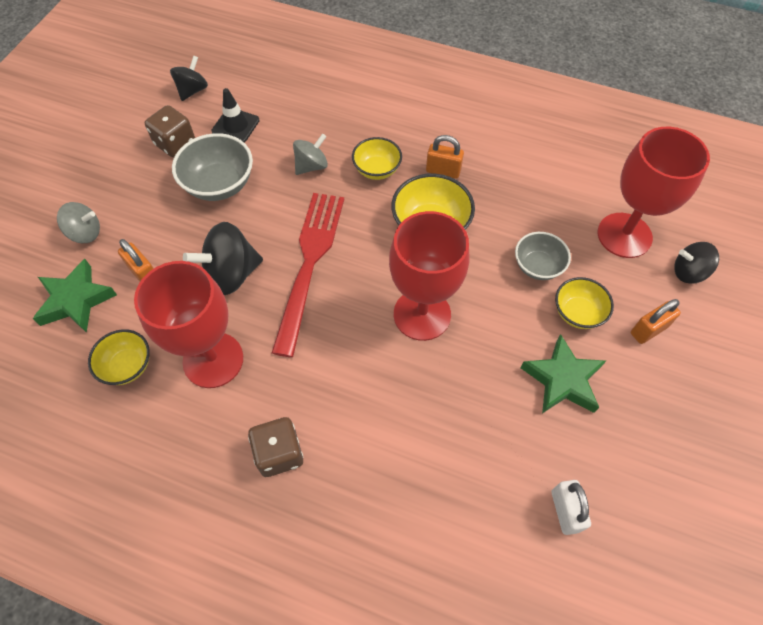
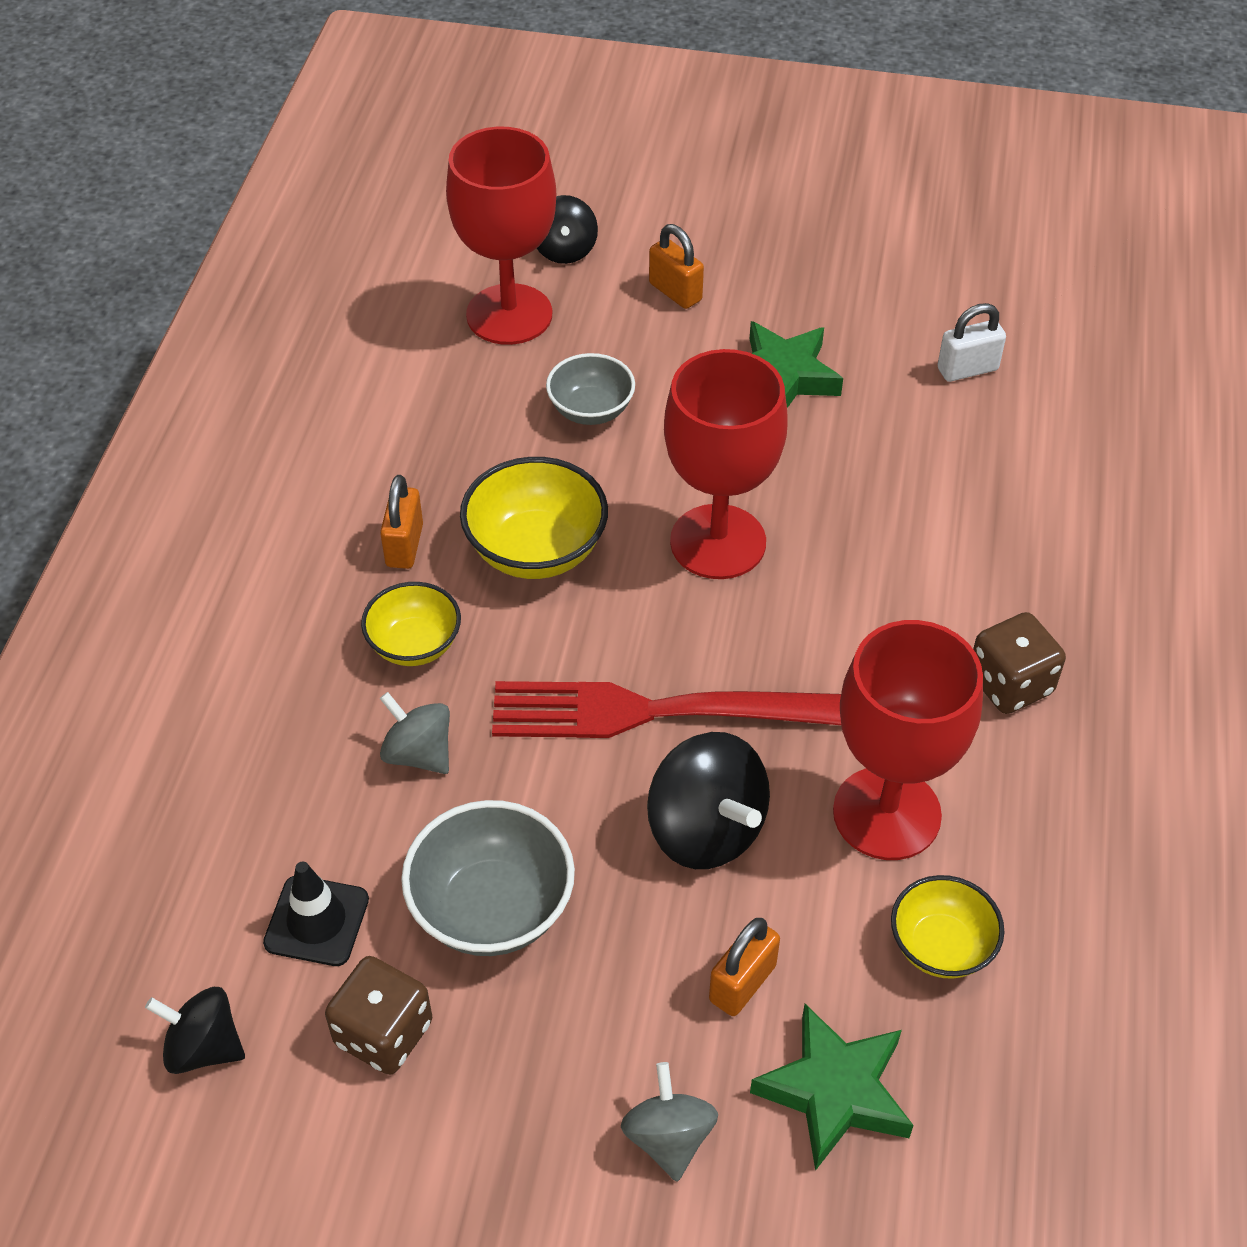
camera: 100 degrees left, 10 degrees down
(577, 313) = (666, 363): yellow bowl -> none

